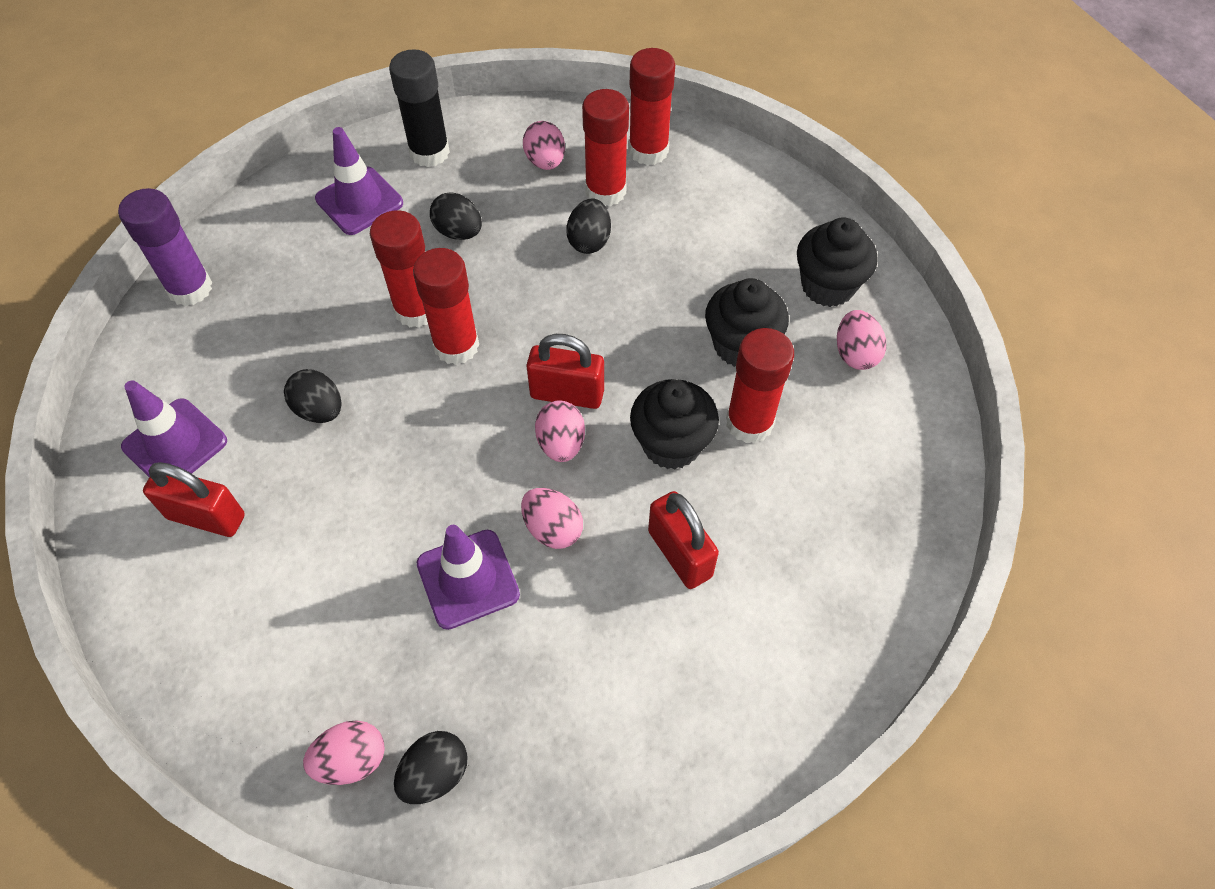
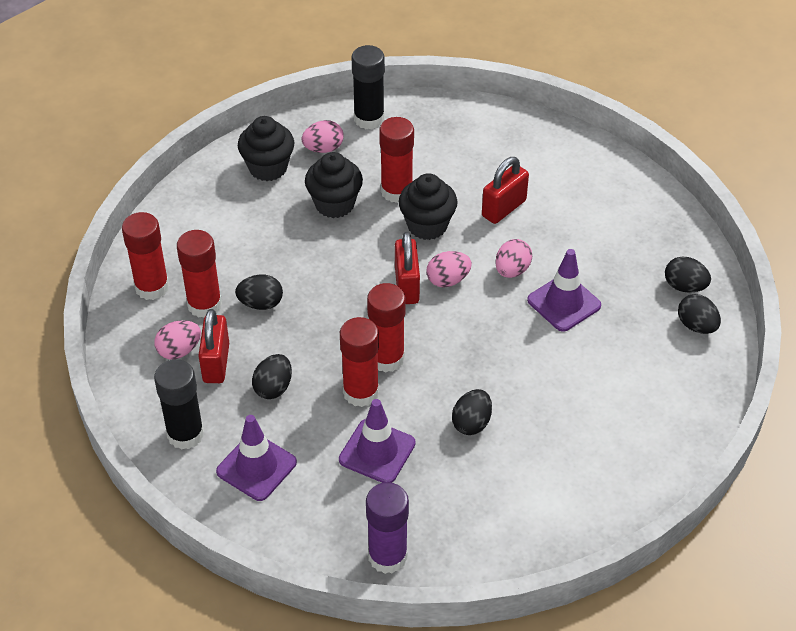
camera: 105 degrees left, 10 degrees down
(175, 444) = (534, 503): purple traffic cone -> purple traffic cone (377, 451)
(206, 517) = (582, 459): red padlock -> red padlock (216, 363)
(352, 760) = (696, 326): pink egg -> black egg
(912, 422) = (369, 119): none -> black glue stick

